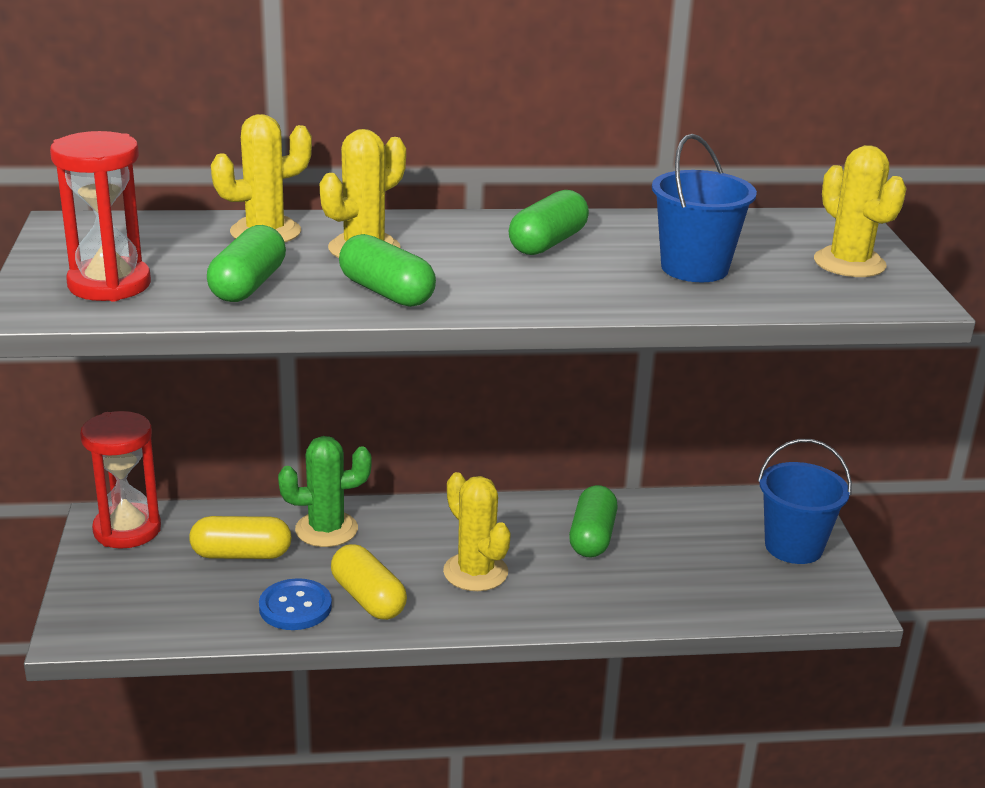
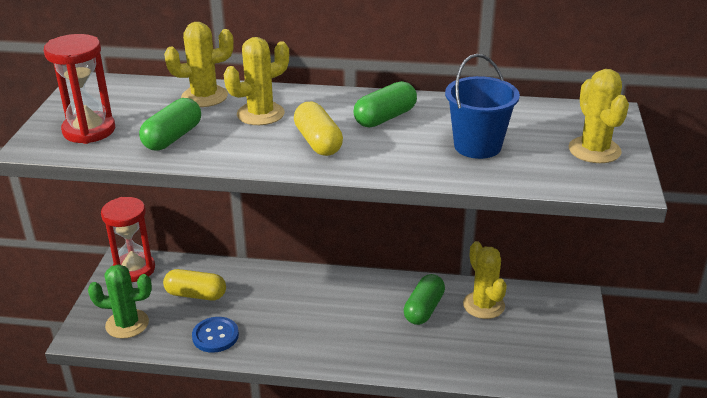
camera: 15 degrees right, 5 degrees up
(326, 529) = (254, 283): green cactus -> green cactus (127, 324)
(368, 598) = (262, 336): yellow capsule -> yellow capsule (318, 142)
(387, 292) = (257, 150): green capsule -> none
(475, 572) = (337, 325): yellow cactus -> yellow cactus (483, 305)
(793, 547) = (562, 333): blue bucket -> none

